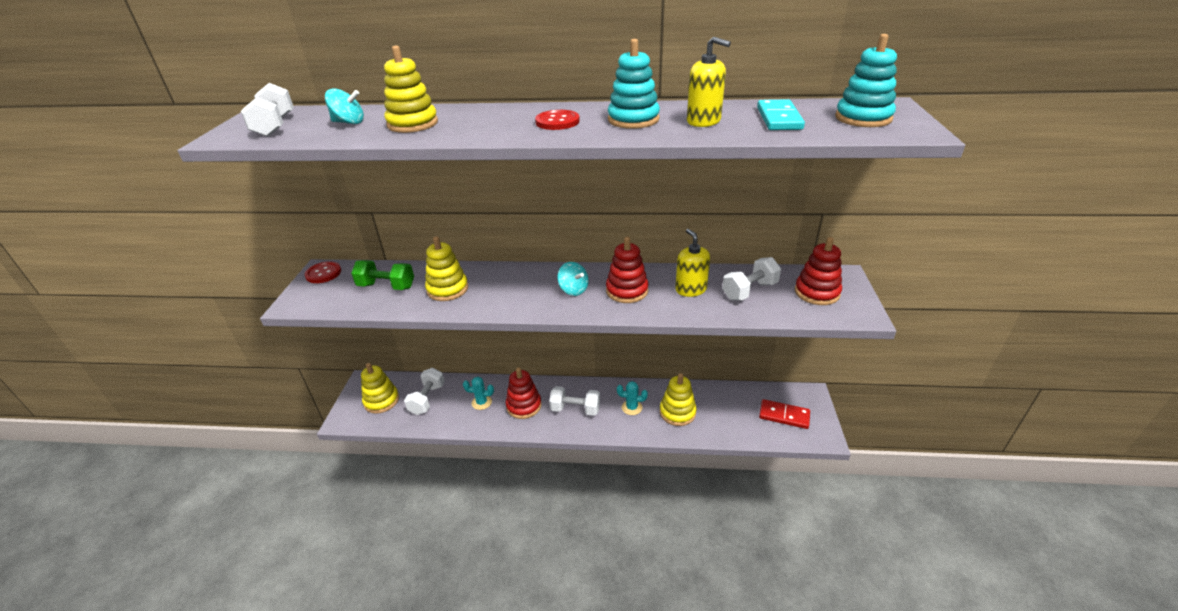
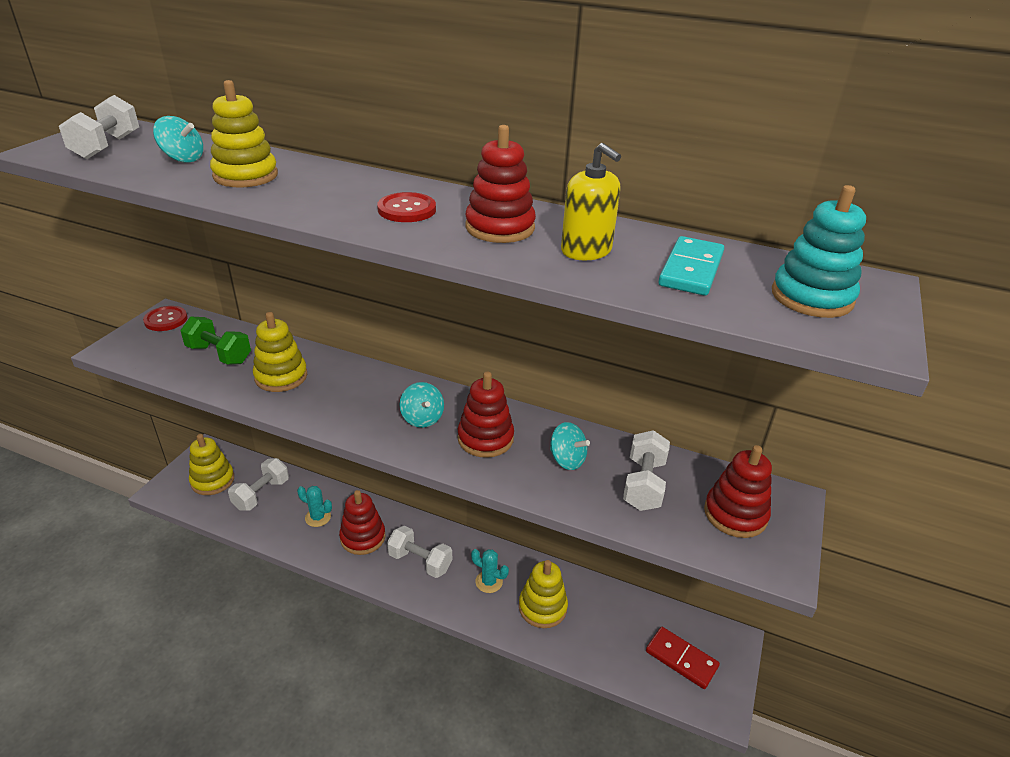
camera: 15 degrees right, 0 degrees up
(633, 120) = (500, 228): turquoise stacking toy -> red stacking toy
(690, 289) = (567, 460): yellow soap dispenser -> turquoise spinning top
(749, 291) = (643, 484): white dumbbell -> white dumbbell turned 60 degrees counterclockwise

